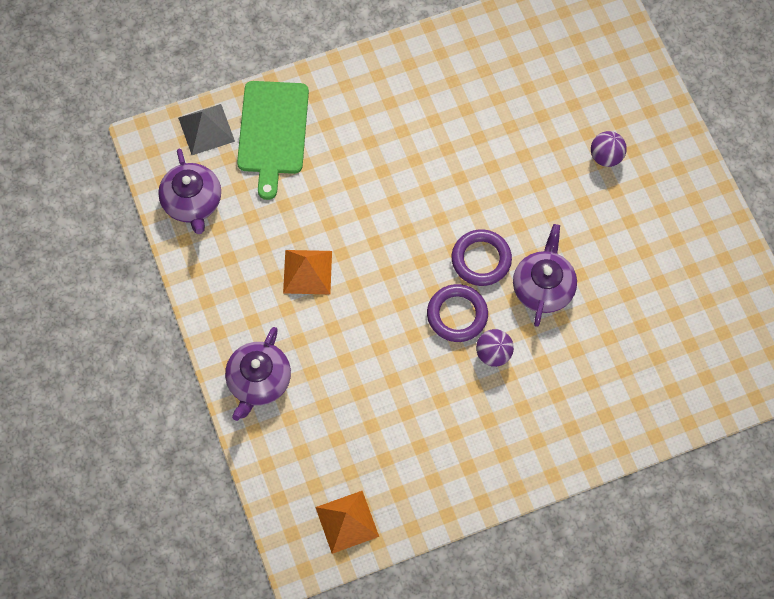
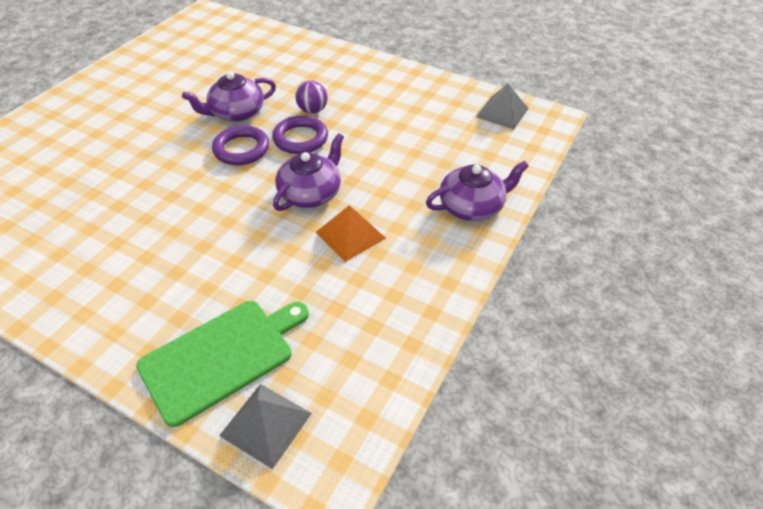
camera: 130 degrees left, 20 degrees down
(192, 202) = (366, 368): purple teapot -> purple teapot (311, 193)
(347, 521) = (502, 112): orange pyramid -> grey pyramid
(606, 157) = (89, 133): purple ball -> none

